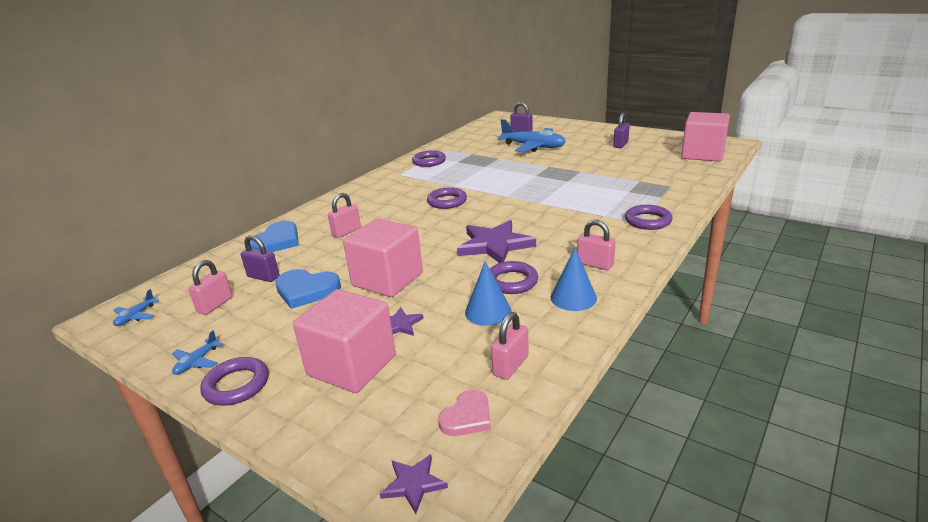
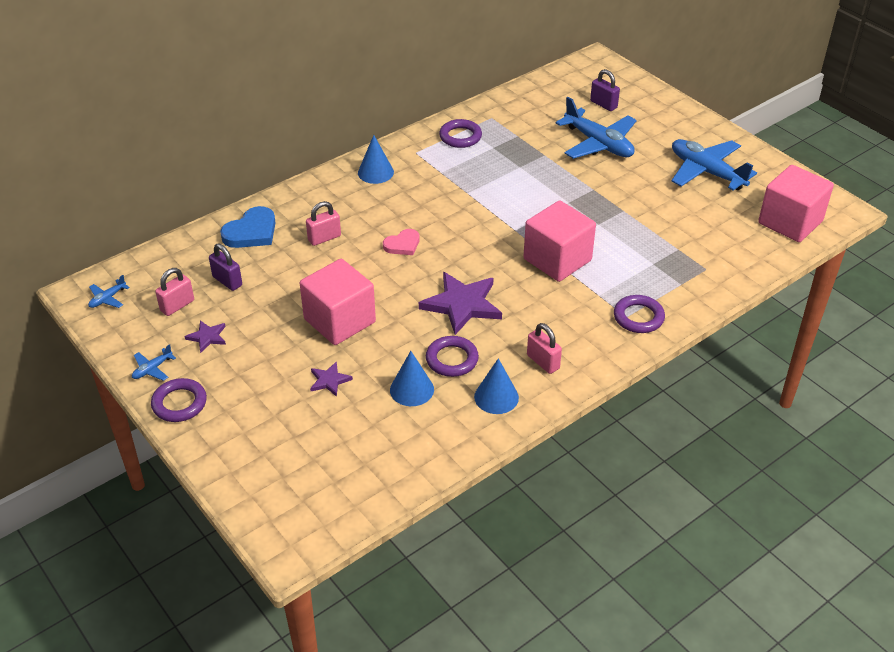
camera: 15 degrees right, 15 degrees up
(306, 290) = (262, 312): blue heart -> none
(352, 365) = (274, 412): pink cube -> pink cube (557, 260)
(372, 189) = (375, 172): none -> blue cone
(413, 484) = (283, 529): purple star -> purple star (207, 337)
(447, 201) = (447, 219): purple ring -> none
(467, 417) = (344, 489): pink heart -> pink heart (402, 245)
(510, 366) = (401, 453): pink padlock -> none
(620, 145) = (706, 172): purple padlock -> blue plane

